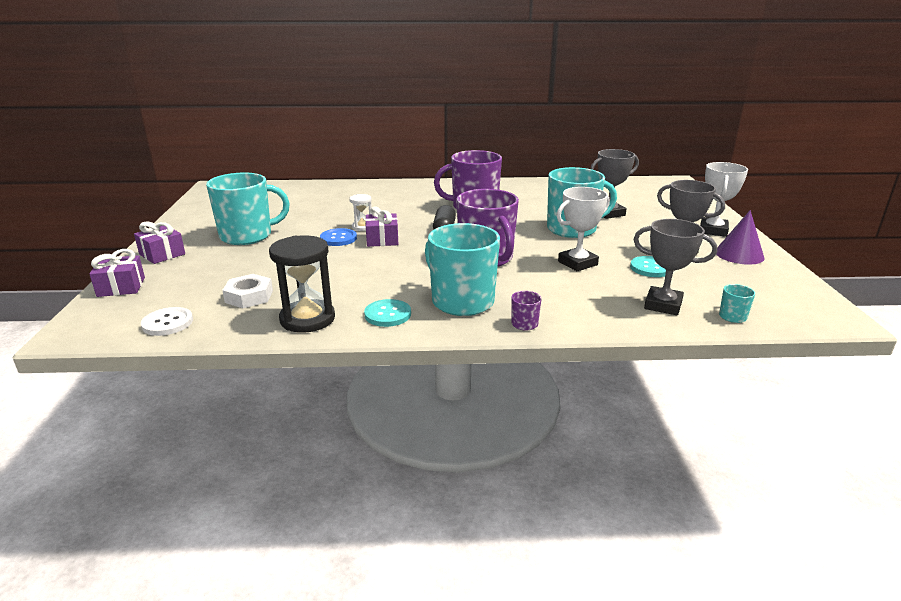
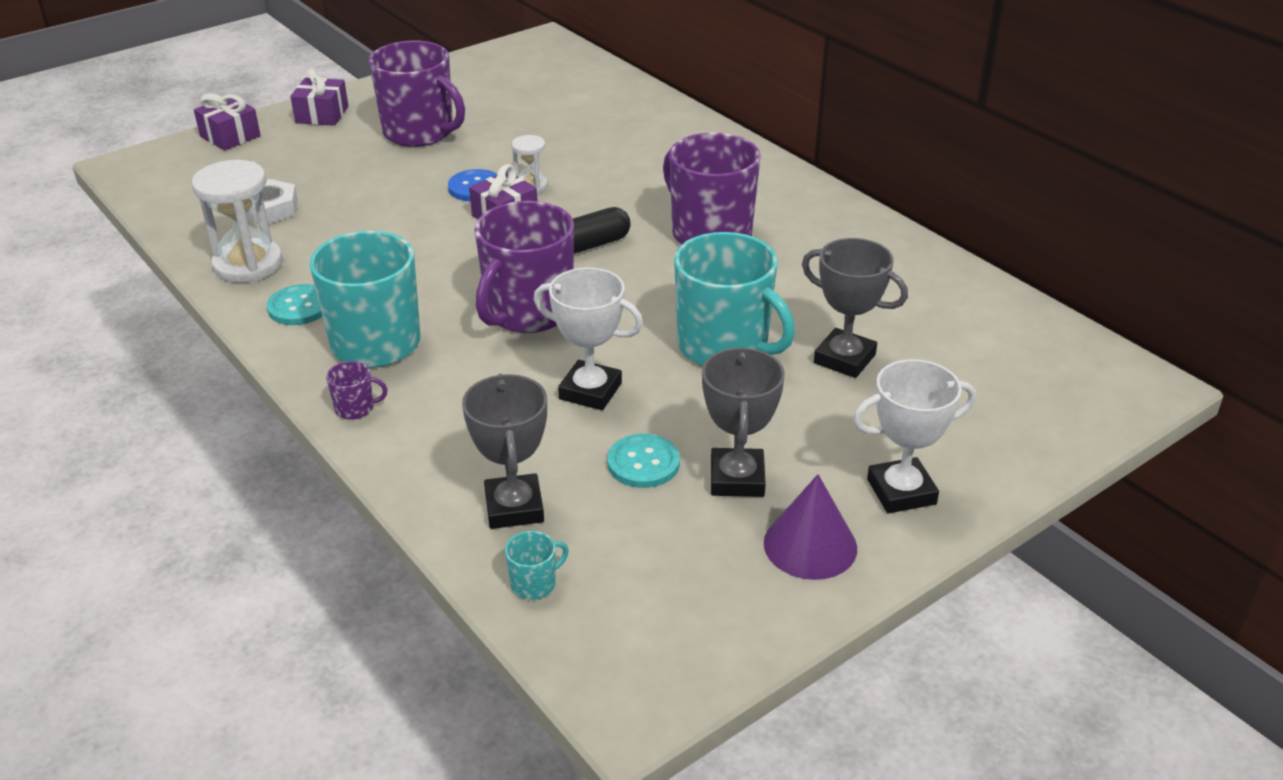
camera: 55 degrees right, 10 degrees up
(167, 323) = (179, 197): white button -> none
(247, 236) = (420, 132): turquoise mug -> purple mug
(307, 319) = (248, 264): black hourglass -> white hourglass

